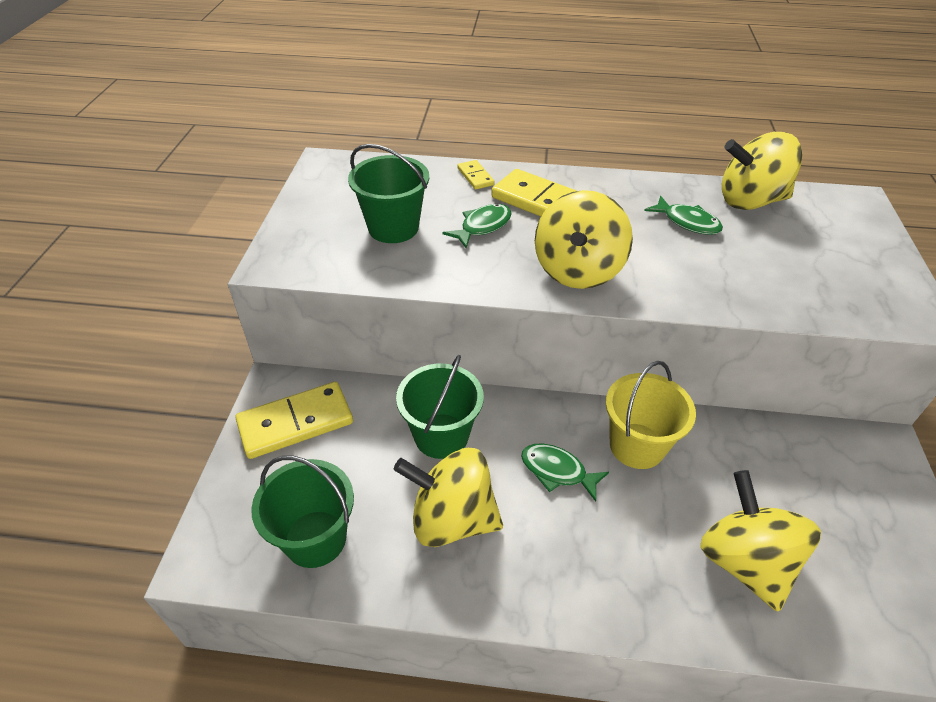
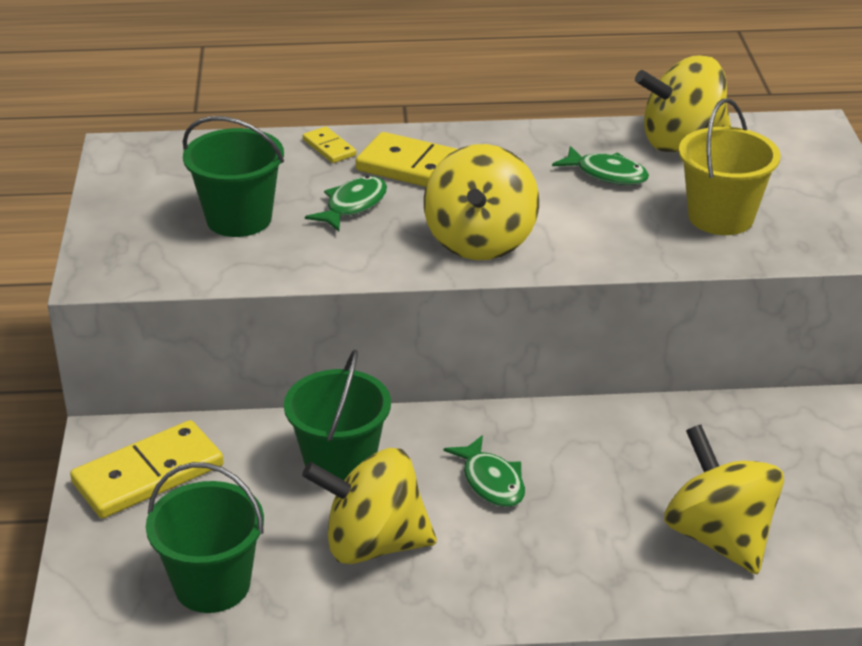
camera: 10 degrees left, 10 degrees down
(557, 471) = (491, 481): green fish -> green fish turned 135 degrees counterclockwise
(637, 446) = (583, 444): yellow bucket -> yellow bucket (720, 217)

